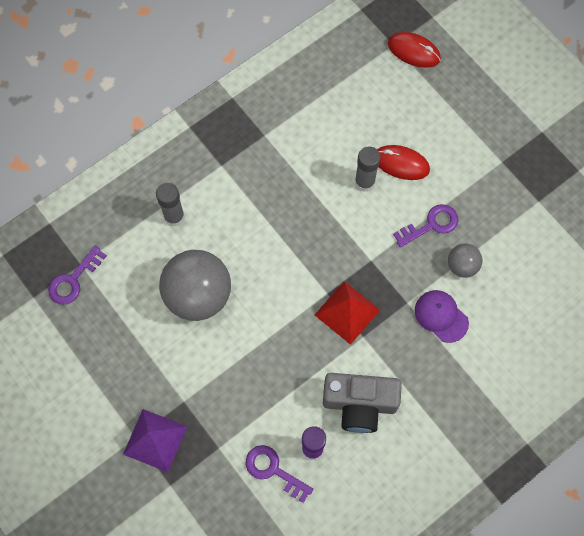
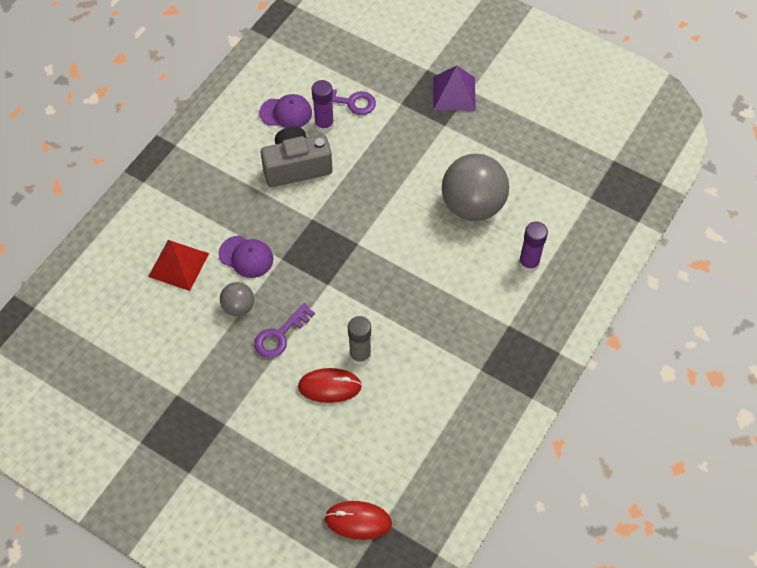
camera: 160 degrees right, 10 degrees down
(73, 280) = (588, 183): purple key -> none
(174, 217) = (528, 263): grey glue stick -> purple glue stick
(347, 312) = (333, 233): red pyramid -> red pyramid (178, 265)
(349, 481) = (286, 113): none -> purple cap

